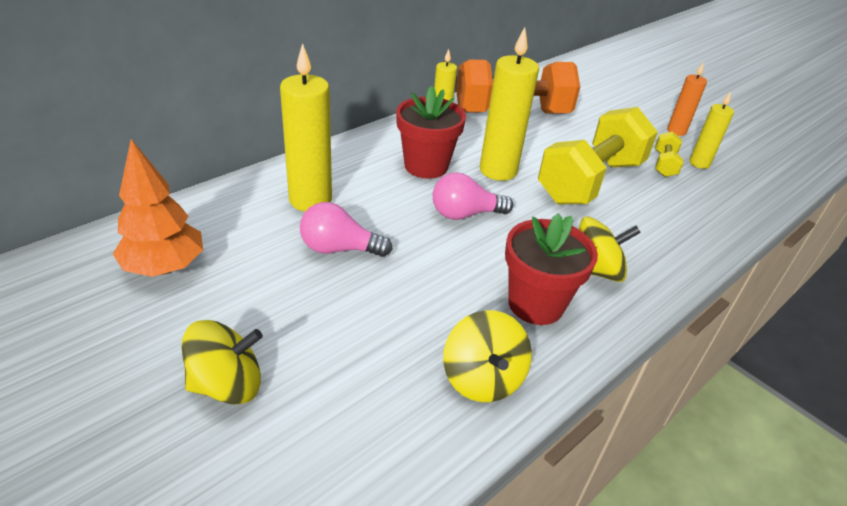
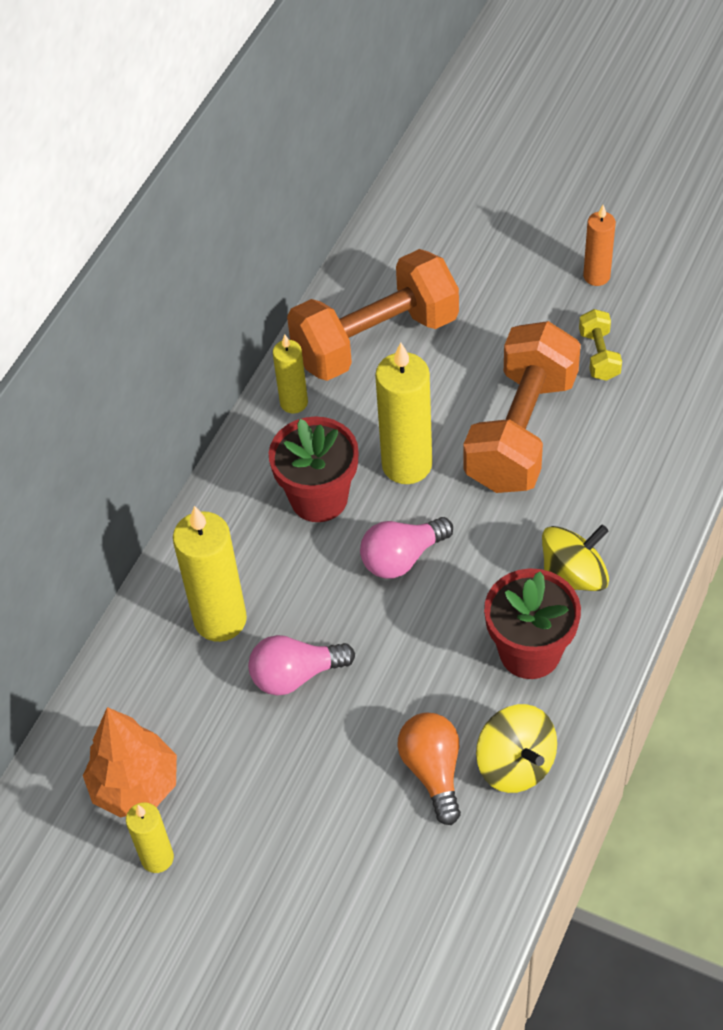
camera: 15 degrees left, 15 degrees up
(227, 384) = (293, 880): yellow spinning top -> none
(405, 353) = (433, 771): none -> orange light bulb
(590, 181) = (521, 431): yellow dumbbell -> orange dumbbell
(699, 163) = (640, 332): yellow candle -> yellow candle (157, 858)

